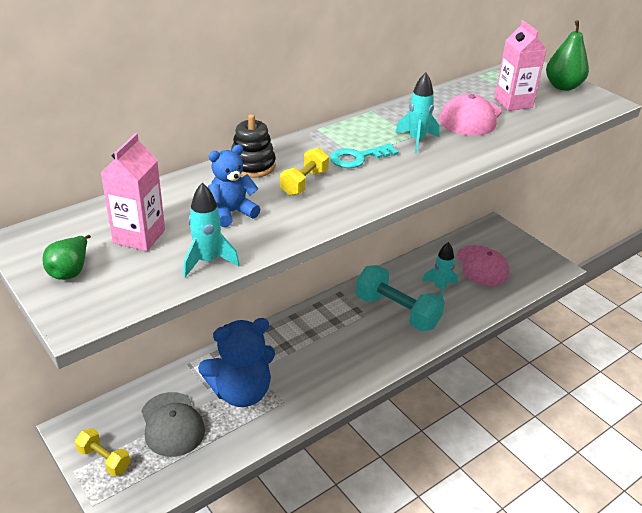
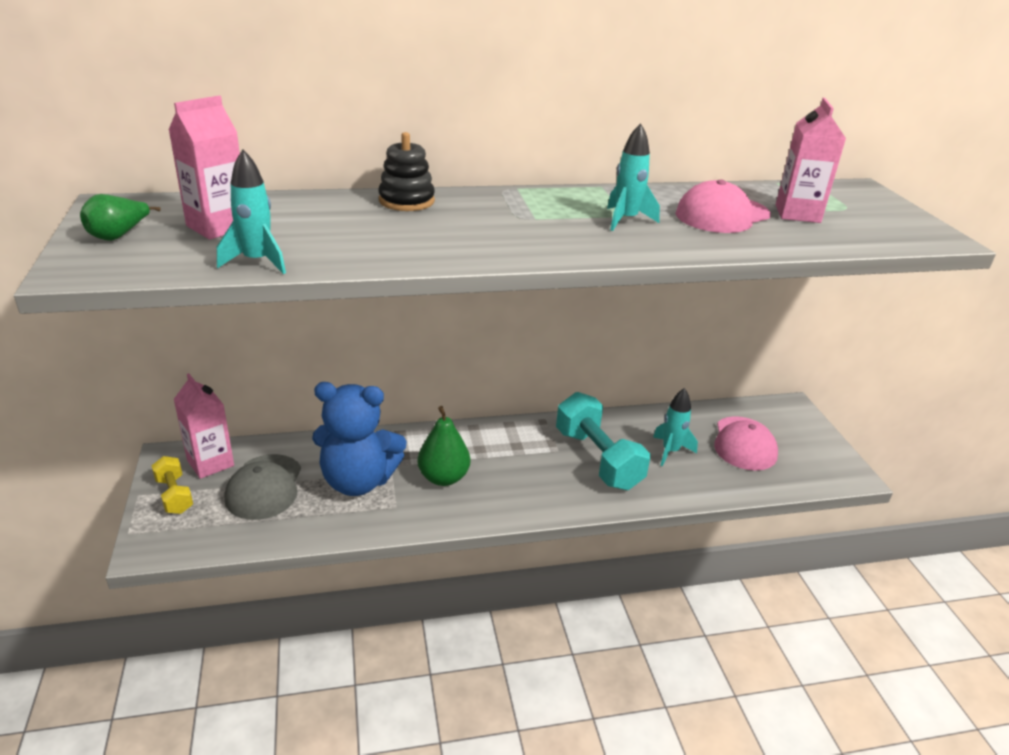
camera: 25 degrees right, 5 degrees down
(111, 421) = (210, 463): none -> pink carton
(231, 212) = (334, 231): blue teddy bear -> none
(304, 182) = (445, 226): yellow dumbbell -> none
(358, 158) = (535, 219): turquoise key -> none
(562, 86) = (888, 213): green pear -> green pear (443, 478)

